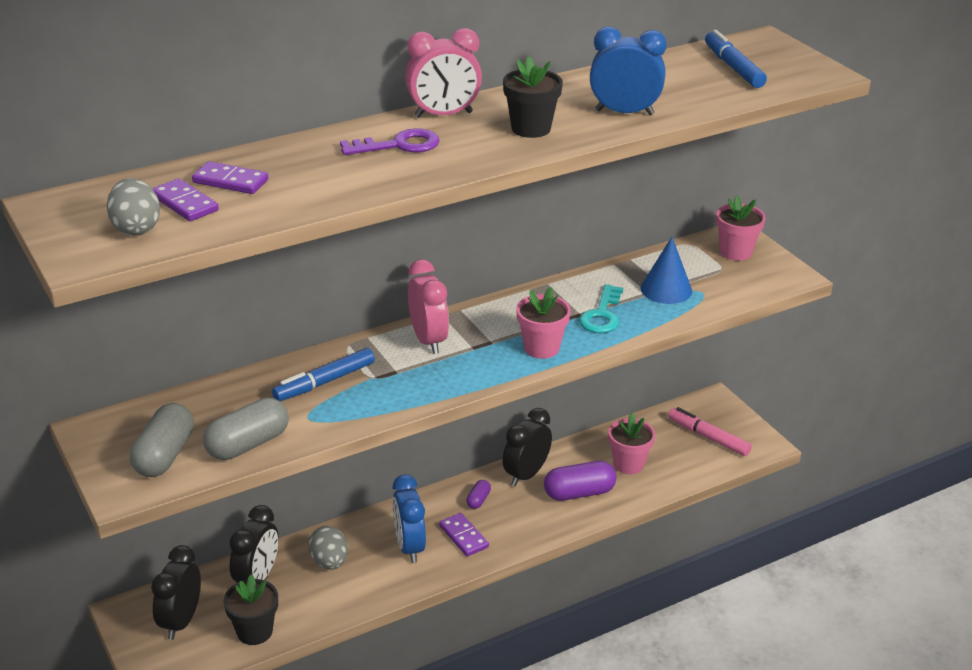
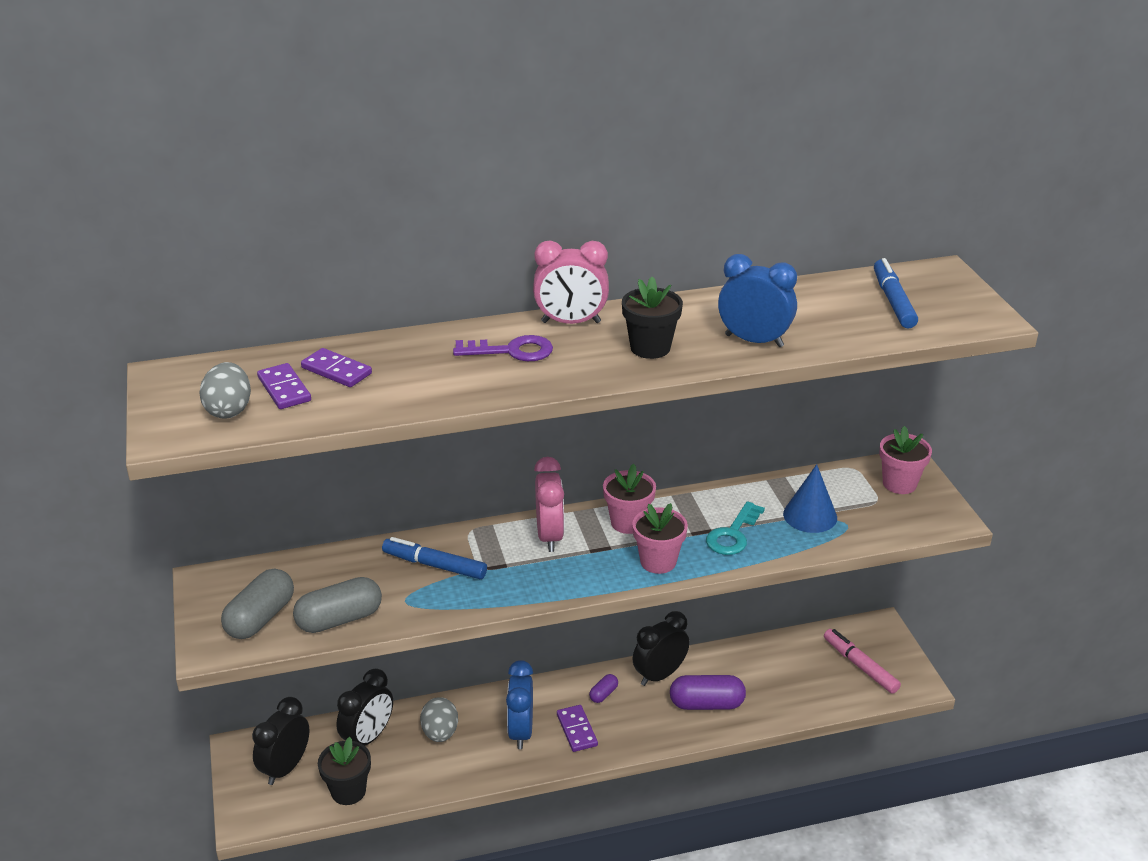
camera: 15 degrees right, 0 degrees up
(325, 382) = (435, 565): blue marker -> blue marker turned 45 degrees clockwise
(628, 464) = (767, 681): pink flower pot -> pink flower pot (628, 522)

